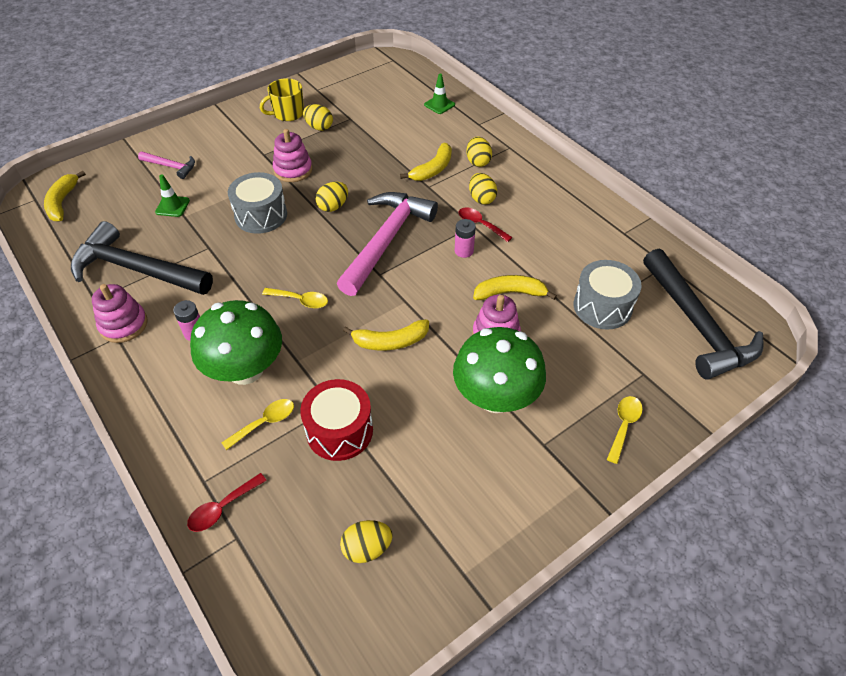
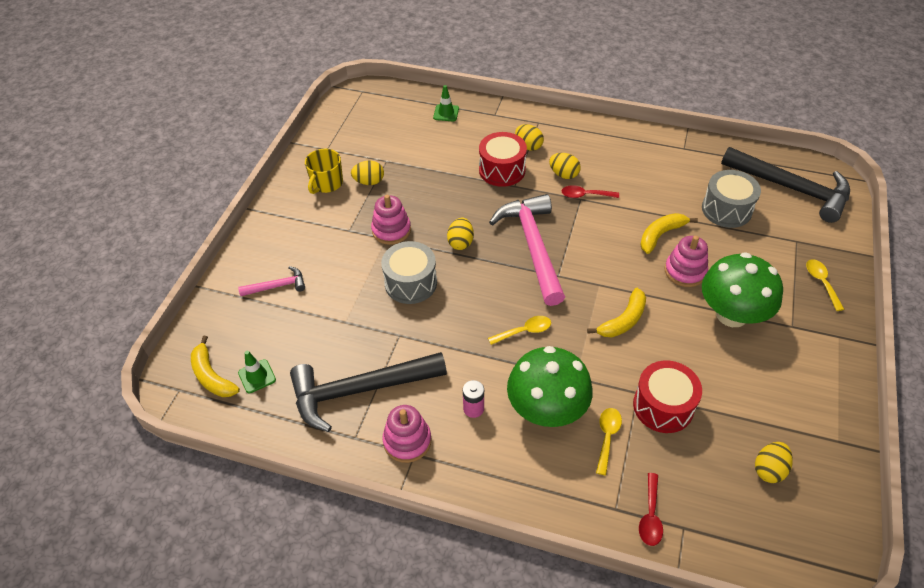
camera: 35 degrees left, 0 degrees up
(172, 206) = (323, 319): green traffic cone -> green traffic cone (257, 376)
(432, 169) = (502, 170): yellow banana -> red drum
(464, 251) = (596, 222): pink battery -> none

